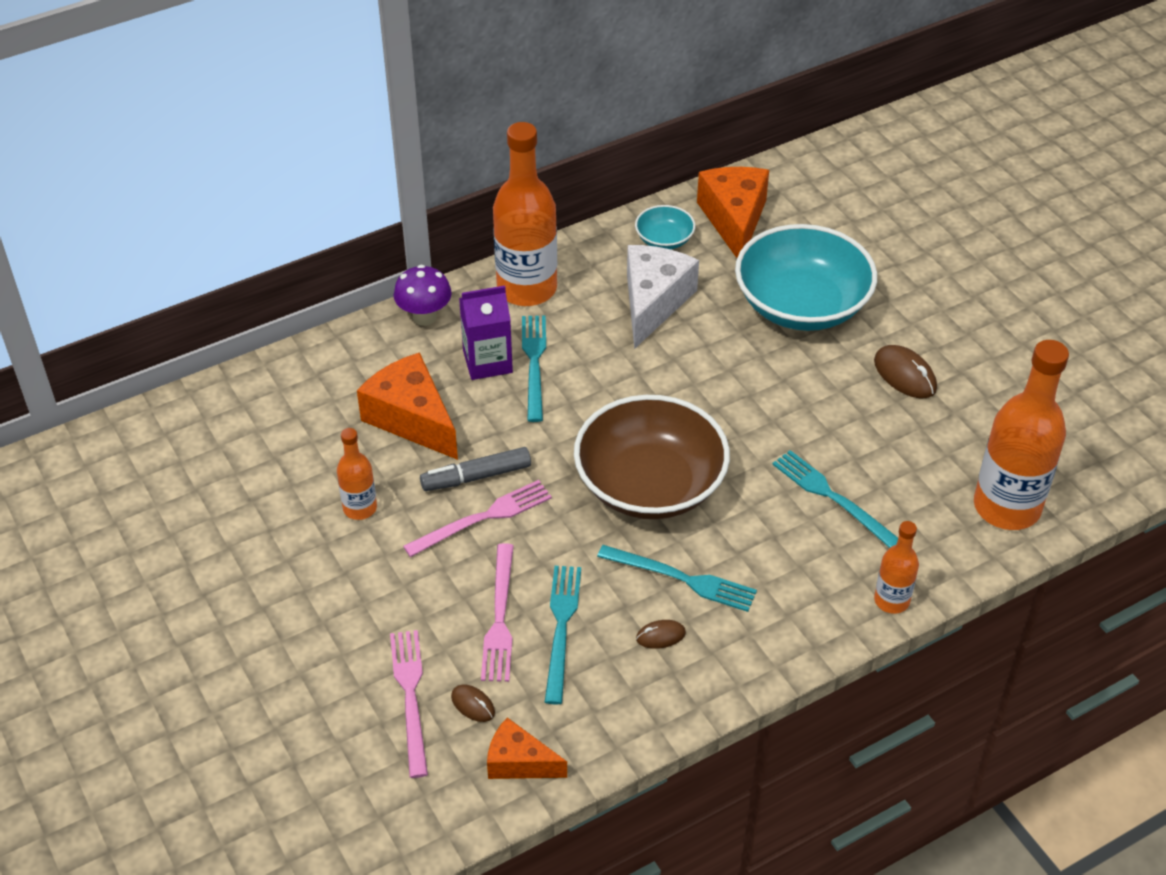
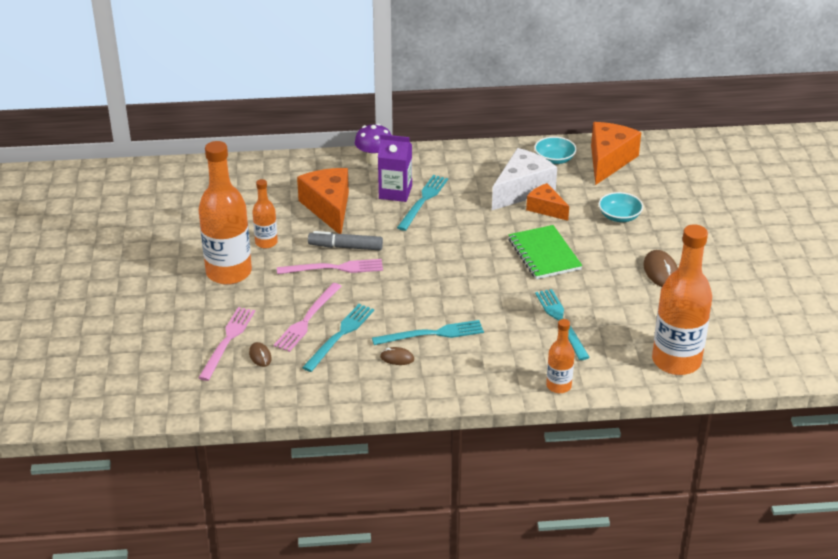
camera: 25 degrees right, 10 degrees down
(519, 762) = (266, 392): orange cheese -> orange cheese (546, 208)
(527, 289) = (447, 162): orange bottle -> orange bottle (229, 272)
(650, 484) = (448, 281): brown bowl -> none
(682, 579) = (432, 334): turquoise fork -> turquoise fork turned 60 degrees counterclockwise
(745, 397) = (544, 254): none -> green notebook
(801, 305) = (619, 216): turquoise bowl -> turquoise bowl, size x0.45

